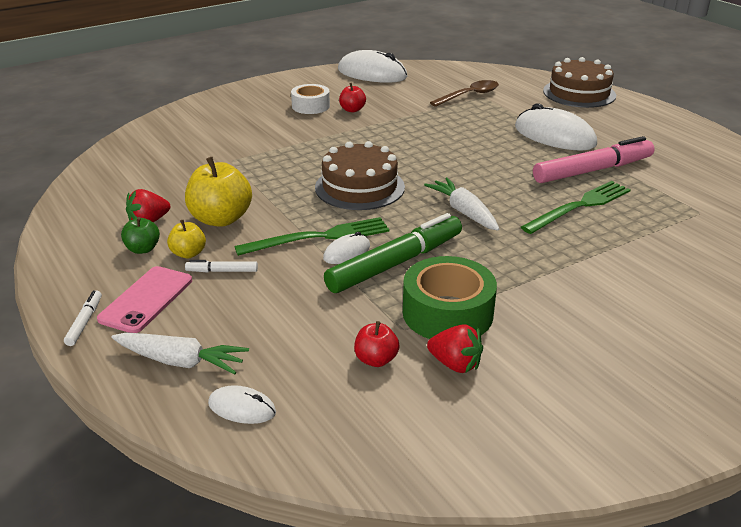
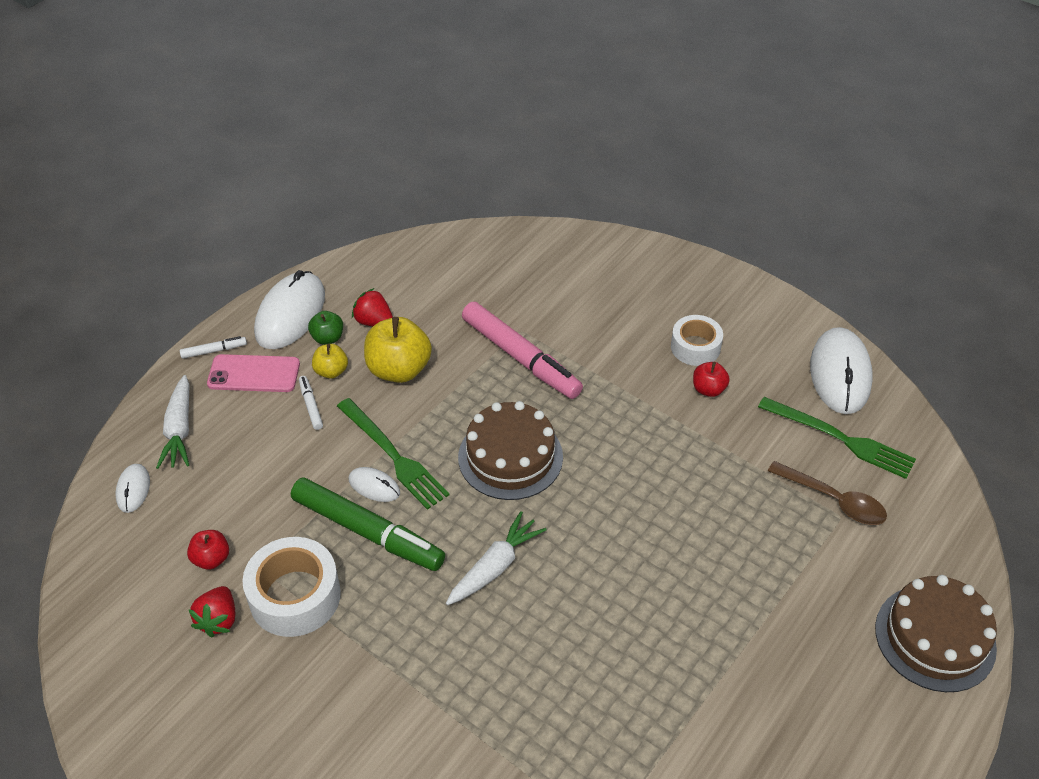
camera: 70 degrees right, 15 degrees up
(447, 313) = (295, 596): green tape -> white tape
(554, 136) = (753, 627): white mouse -> white mouse (290, 314)
(579, 206) = (558, 684): green fork -> green fork (840, 439)
(592, 170) = (666, 688): pink marker -> pink marker (520, 357)

